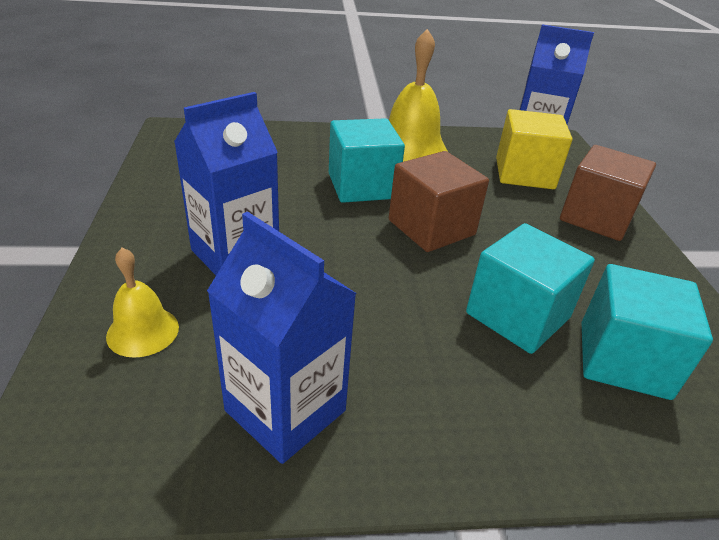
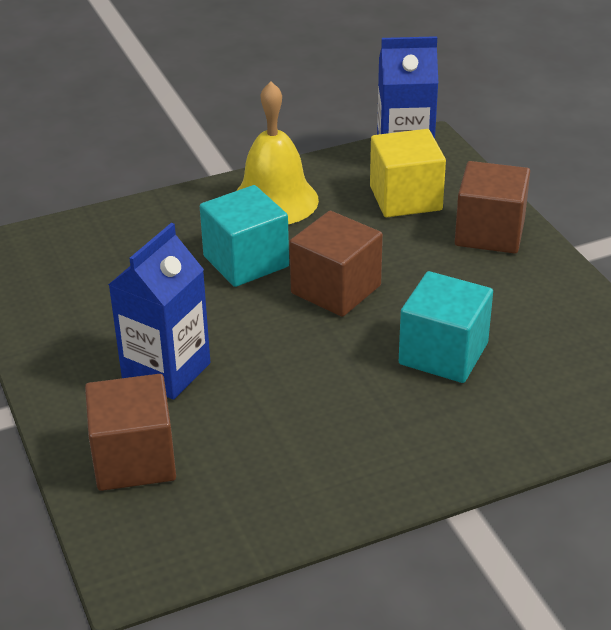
camera: 15 degrees left, 0 degrees up
(143, 331) = (134, 459): yellow bell -> brown cube
(285, 410) = (289, 481): blue carton -> none
(623, 359) = (538, 366): turquoise cube -> none

